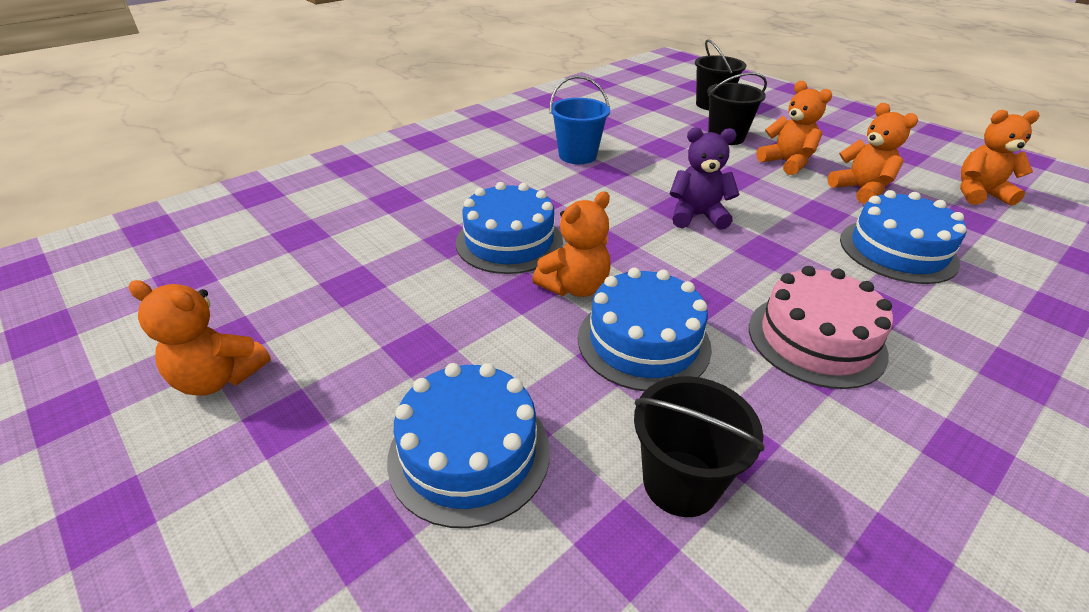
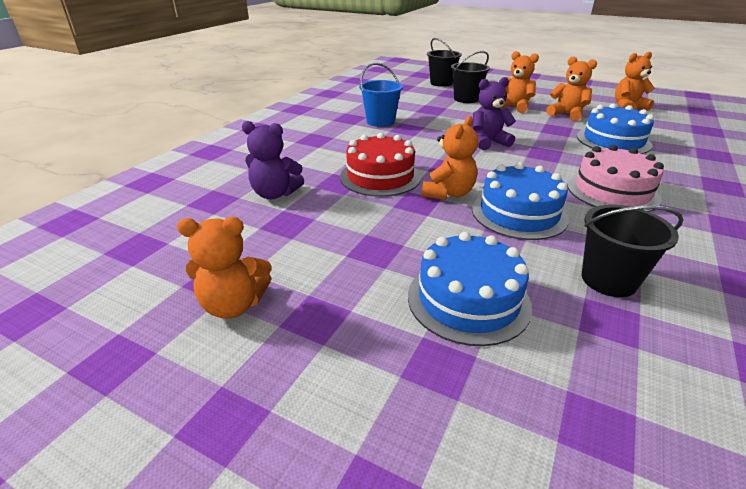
camera: 20 degrees left, 5 degrees down
(370, 239) = (275, 194): none -> purple teddy bear
(509, 241) = (380, 177): blue cake -> red cake

